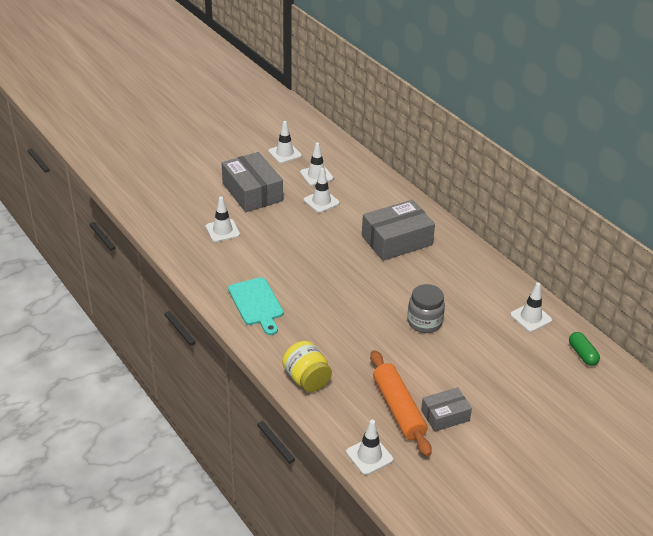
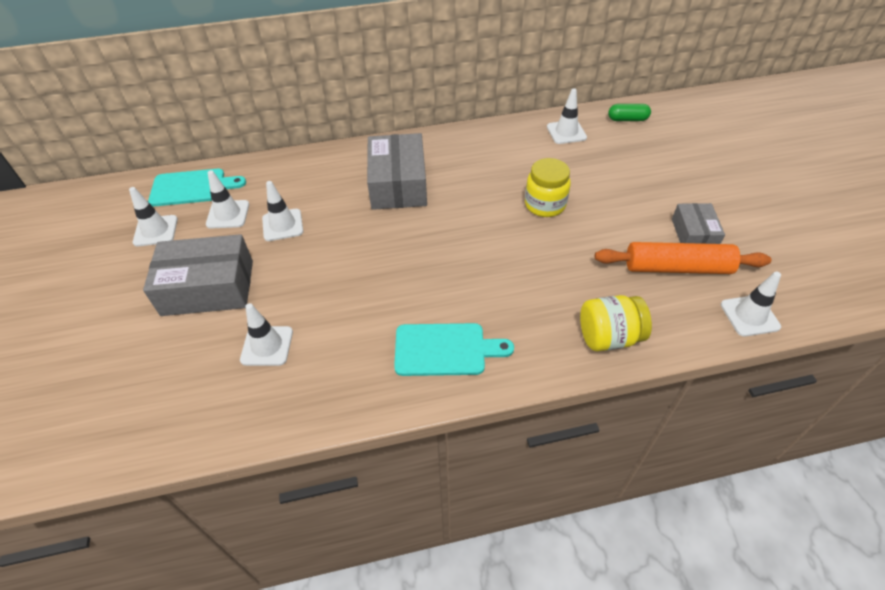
camera: 65 degrees left, 10 degrees up
(331, 151) = (192, 188): none -> turquoise cutting board
(424, 322) = (545, 205): grey jar -> yellow jar

